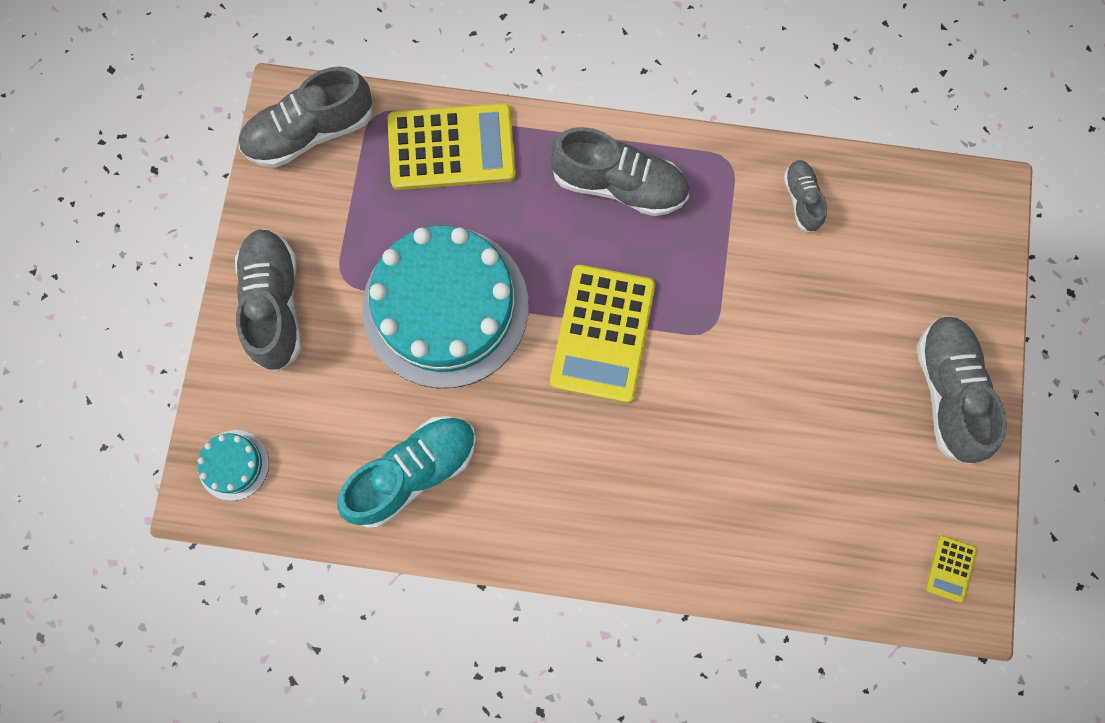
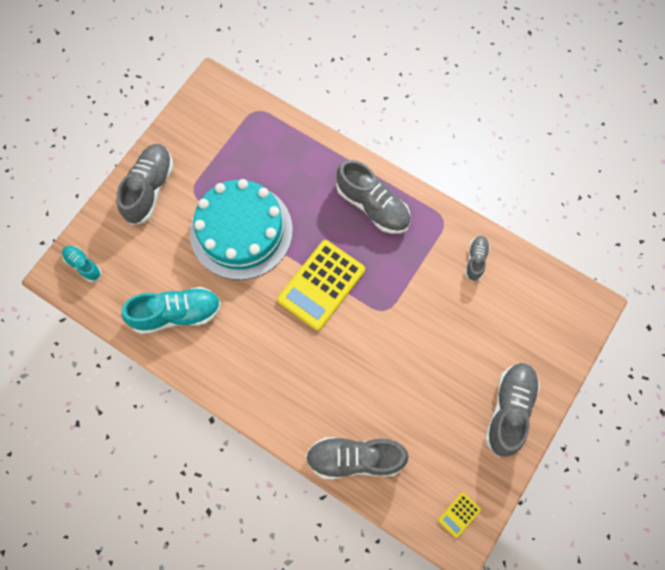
camera: 25 degrees right, 5 degrees down
(233, 465) = (83, 265): turquoise cake -> turquoise shoe
(310, 132) = (216, 105): grey shoe -> grey shoe (355, 458)
(451, 147) = (289, 146): yellow calculator -> none

